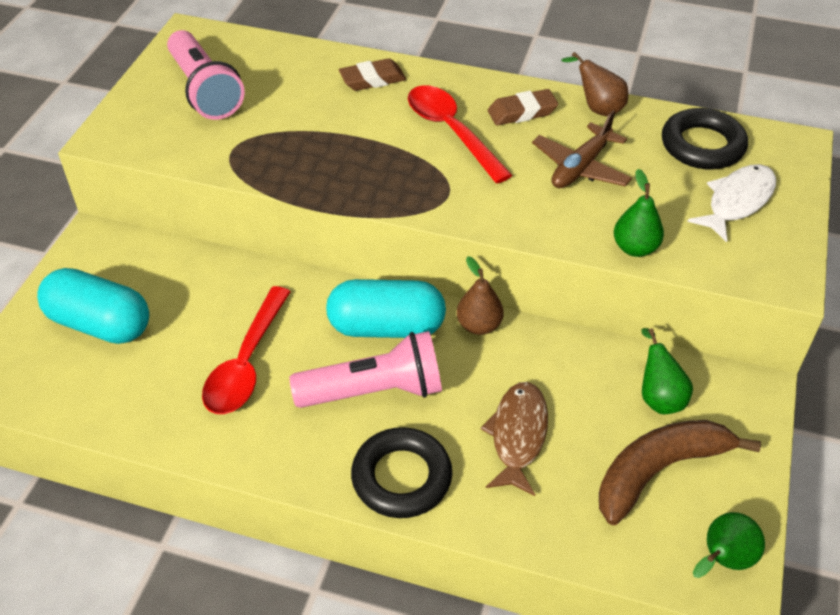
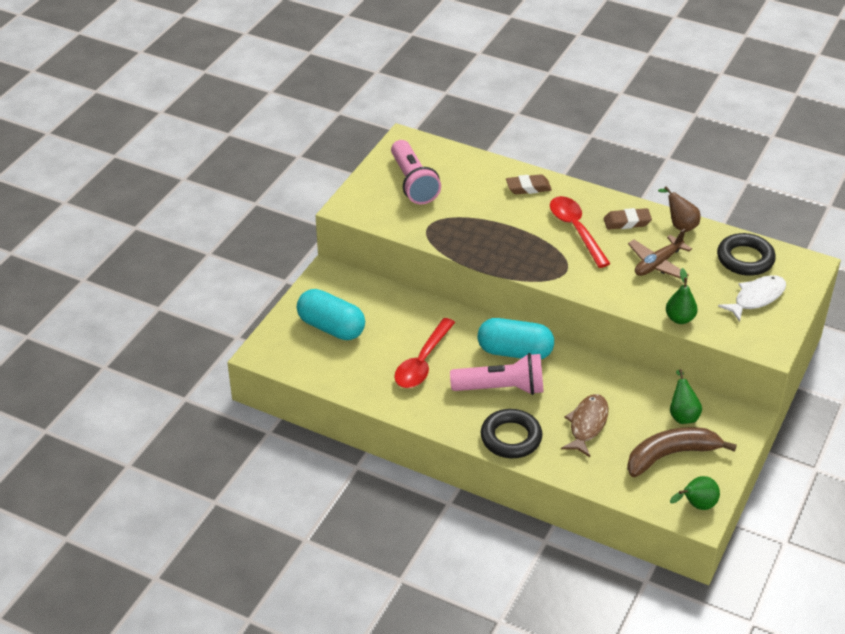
camera: 10 degrees right, 5 degrees down
(479, 325) = (575, 358): brown pear -> none

